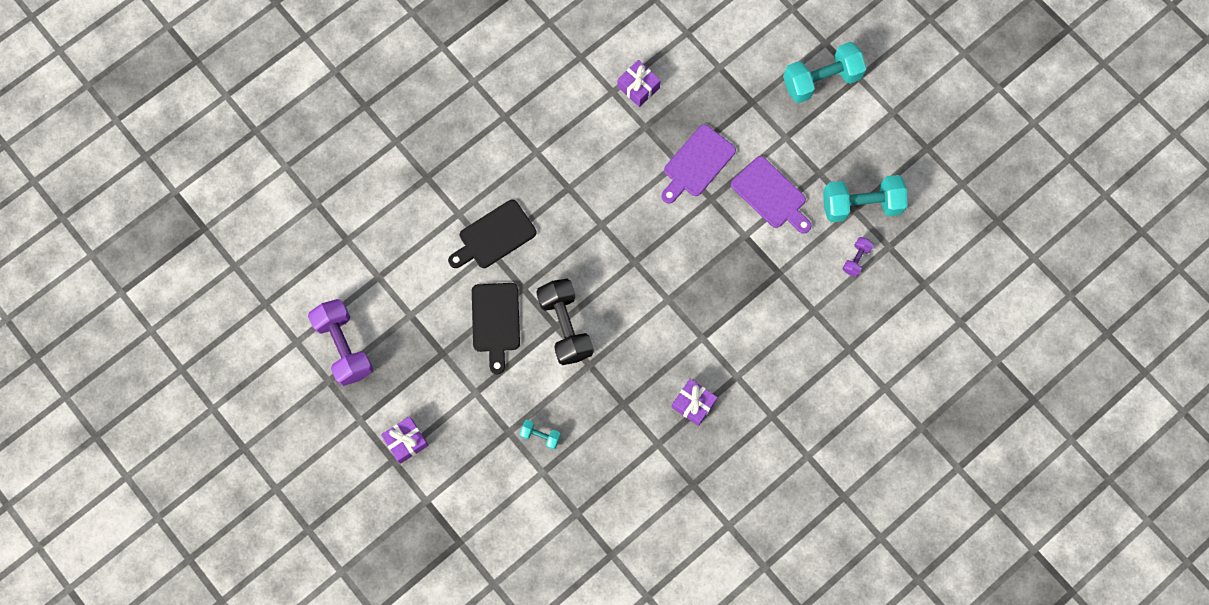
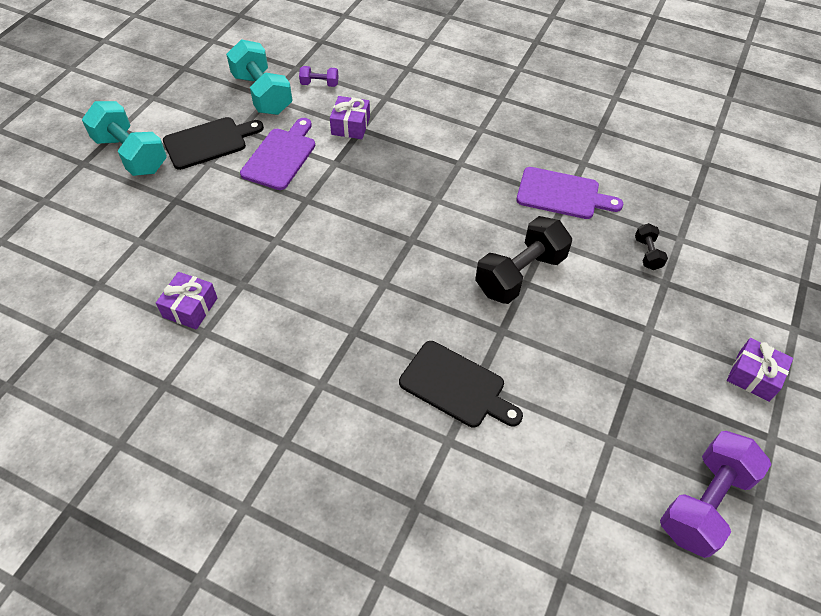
camera: 115 degrees left, 20 degrees down
(496, 321) = (557, 342): black cutting board -> black cutting board (209, 142)
(540, 436) = (647, 254): turquoise dumbbell -> black dumbbell
(693, 404) = (528, 150): purple gift -> purple gift (350, 126)
(697, 163) = (270, 223): purple cutting board -> purple cutting board (562, 194)

